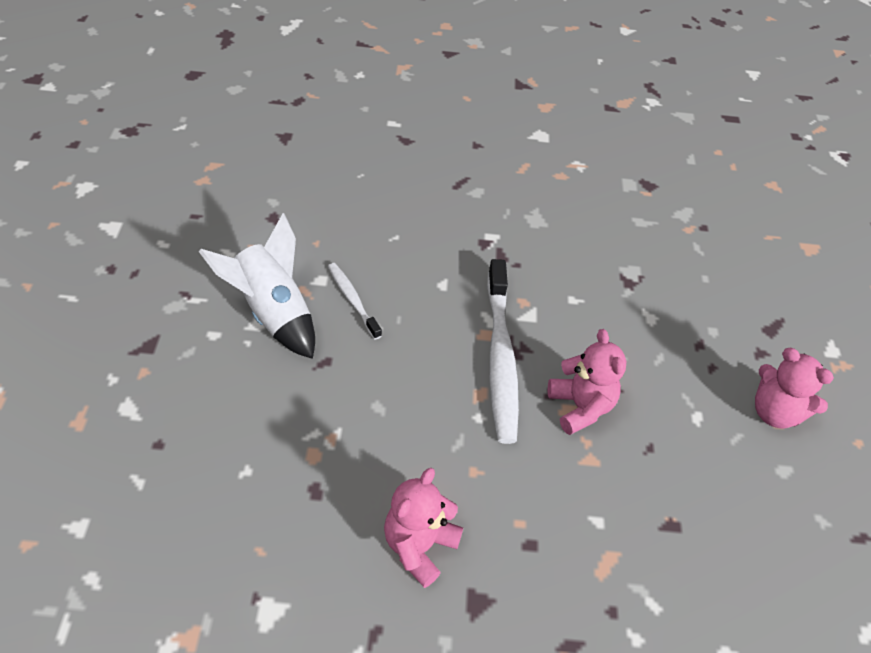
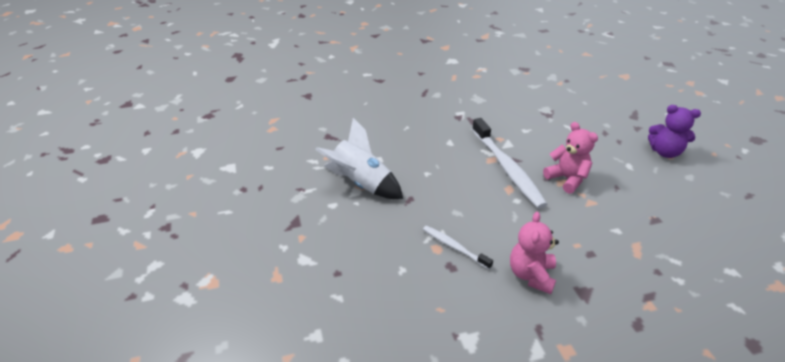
camera: 15 degrees left, 10 degrees down
(352, 300) = (404, 164): white toothbrush -> white toothbrush (454, 247)
(775, 412) = (665, 152): pink teddy bear -> purple teddy bear

